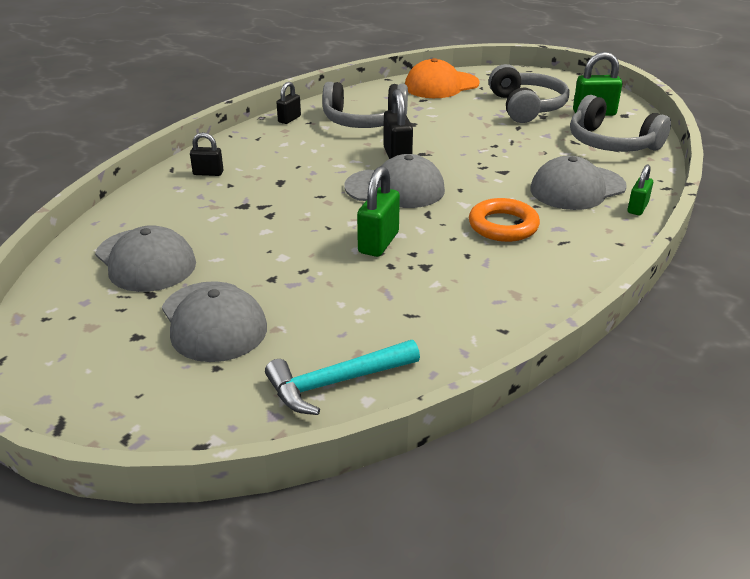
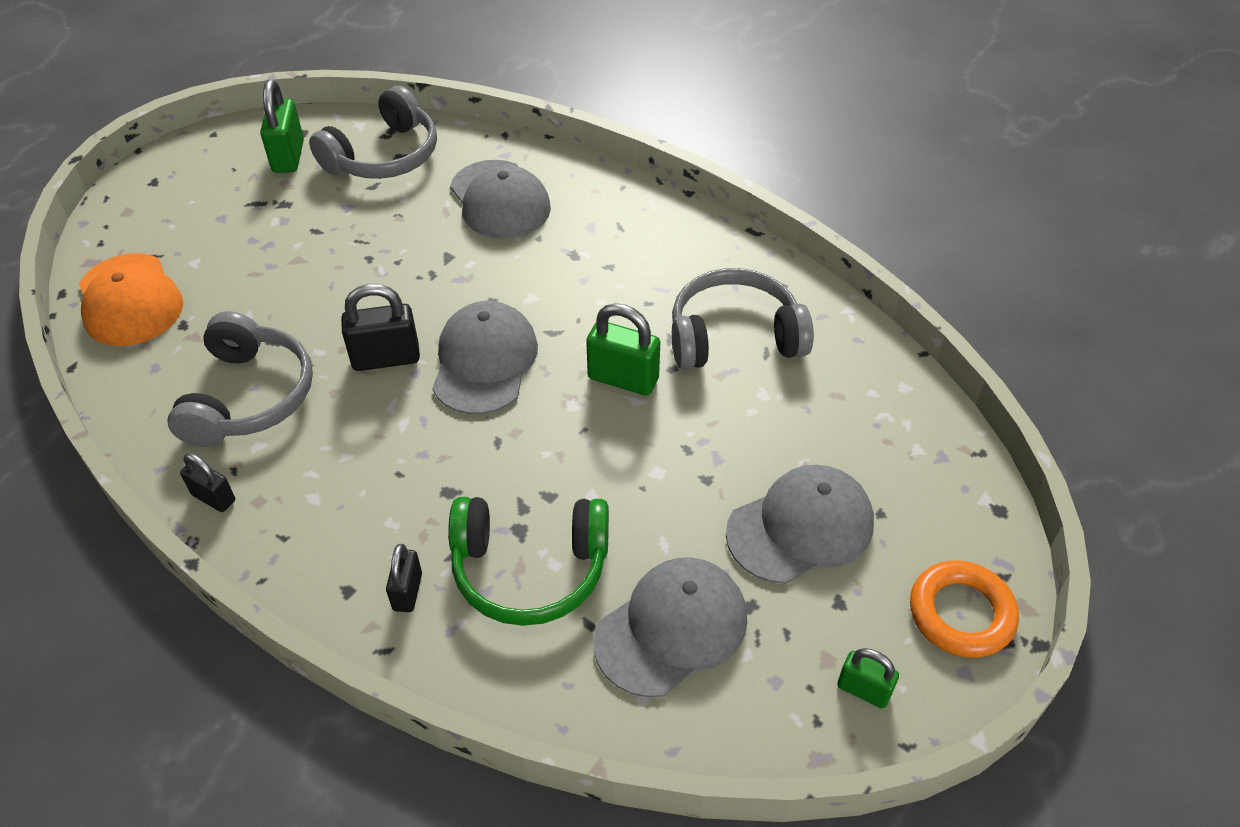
camera: 90 degrees left, 15 degrees up
(211, 209) = (530, 569): none -> green headphones
(336, 383) = (885, 410): turquoise hammer -> none
(503, 226) = (585, 269): orange ring -> orange ring (961, 613)
(526, 107) = (248, 215): grey headphones -> grey headphones (734, 336)
(637, 208) = (550, 163): green padlock -> green padlock (863, 690)

